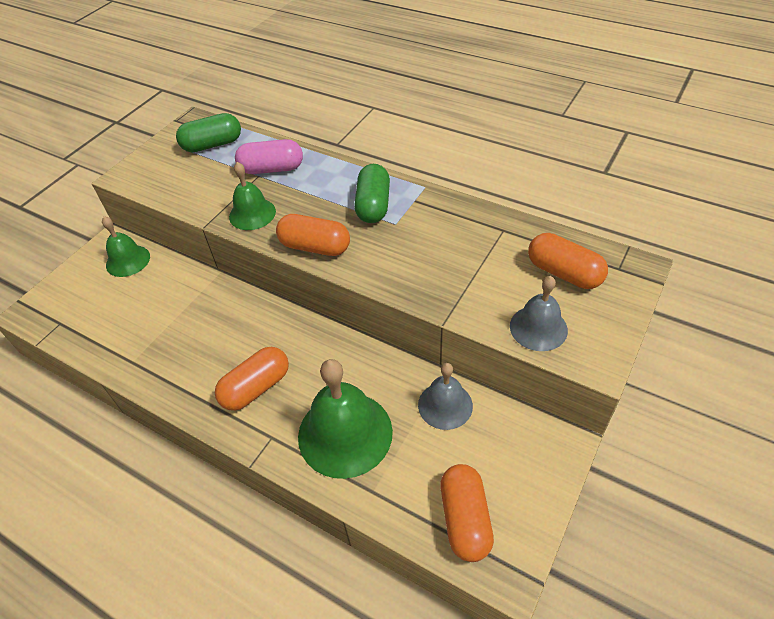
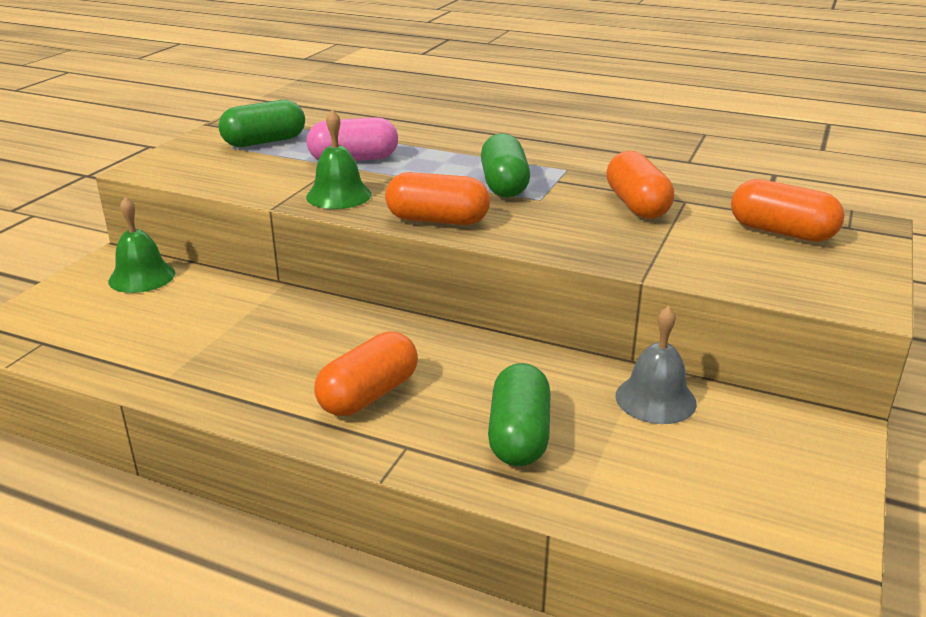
camera: 10 degrees left, 20 degrees down
(345, 433) = (519, 436): green bell -> green capsule
(465, 519) = (733, 517): orange capsule -> orange capsule (637, 205)
(538, 328) = (773, 278): grey bell -> none

